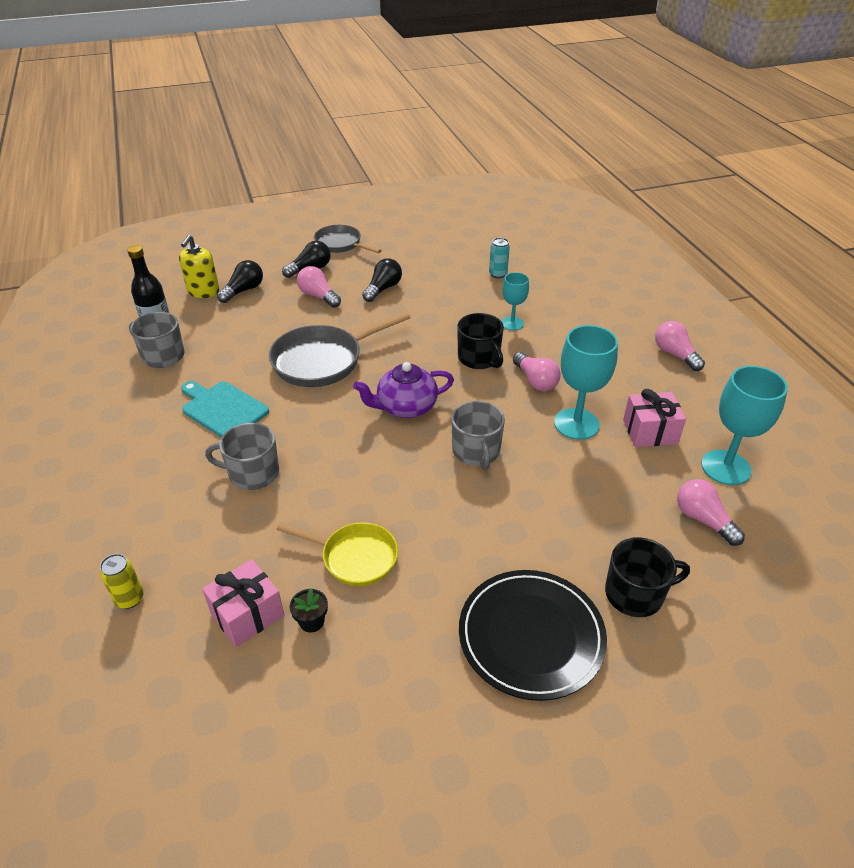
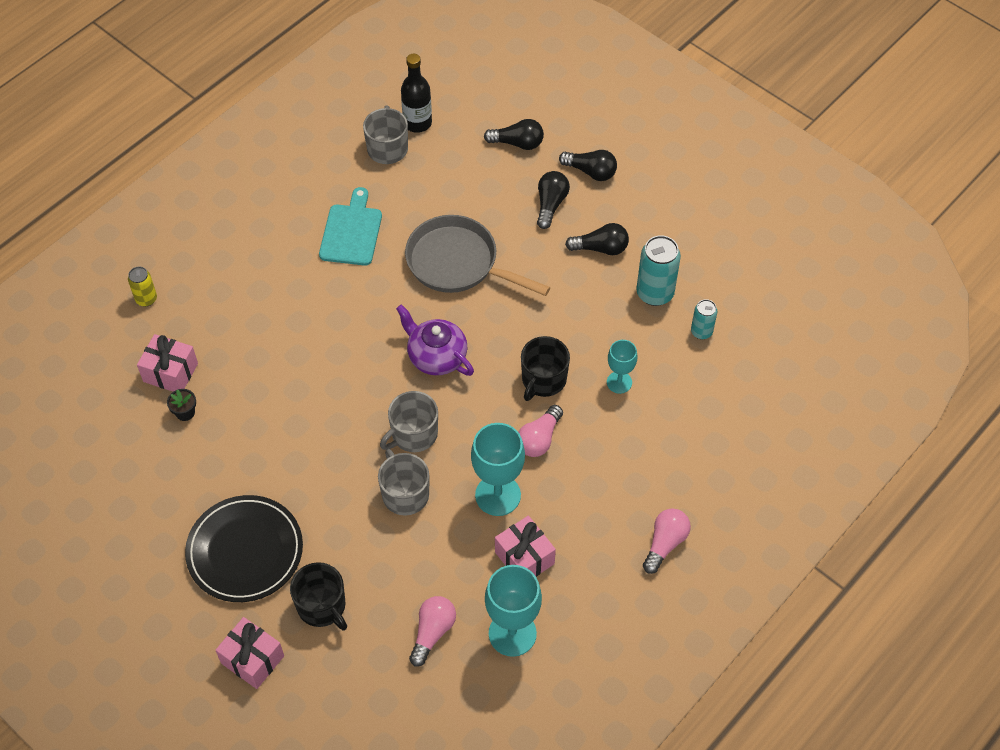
camera: 60 degrees right, 15 degrees up
(203, 292) = (494, 115): yellow soap dispenser -> none
(252, 473) = (295, 296): grey mug -> grey mug (405, 494)
(318, 296) = (550, 204): pink light bulb -> black light bulb
(340, 244) = (654, 170): grey pan -> none
(355, 557) = (253, 408): yellow pan -> none
(446, 281) = (655, 293): none -> turquoise can
(678, 685) = (252, 659): none -> pink gift

